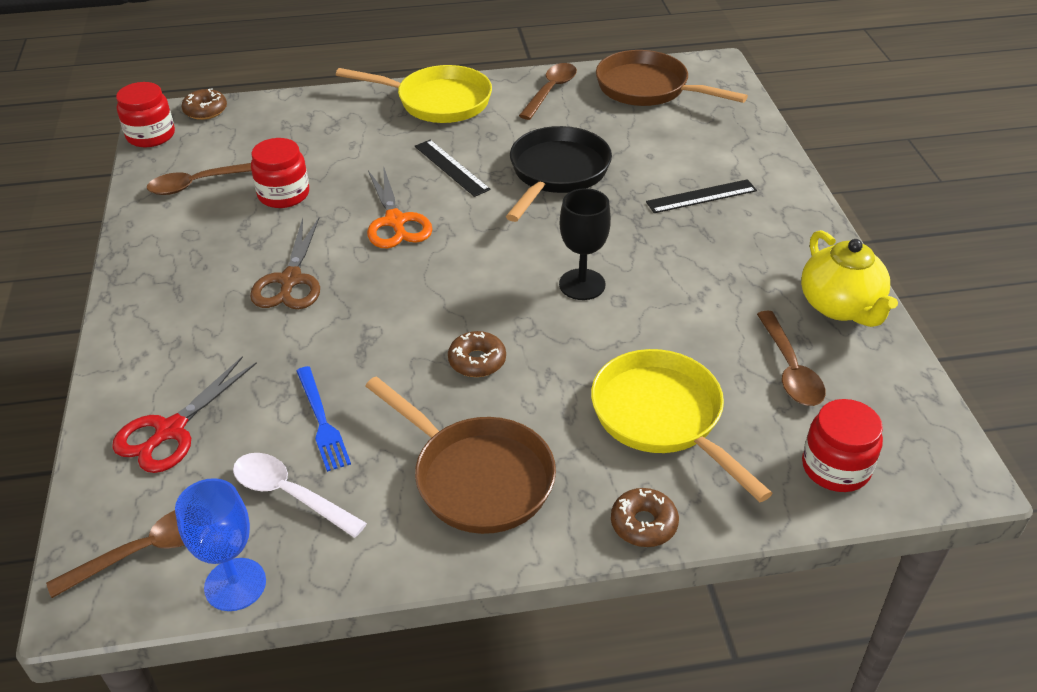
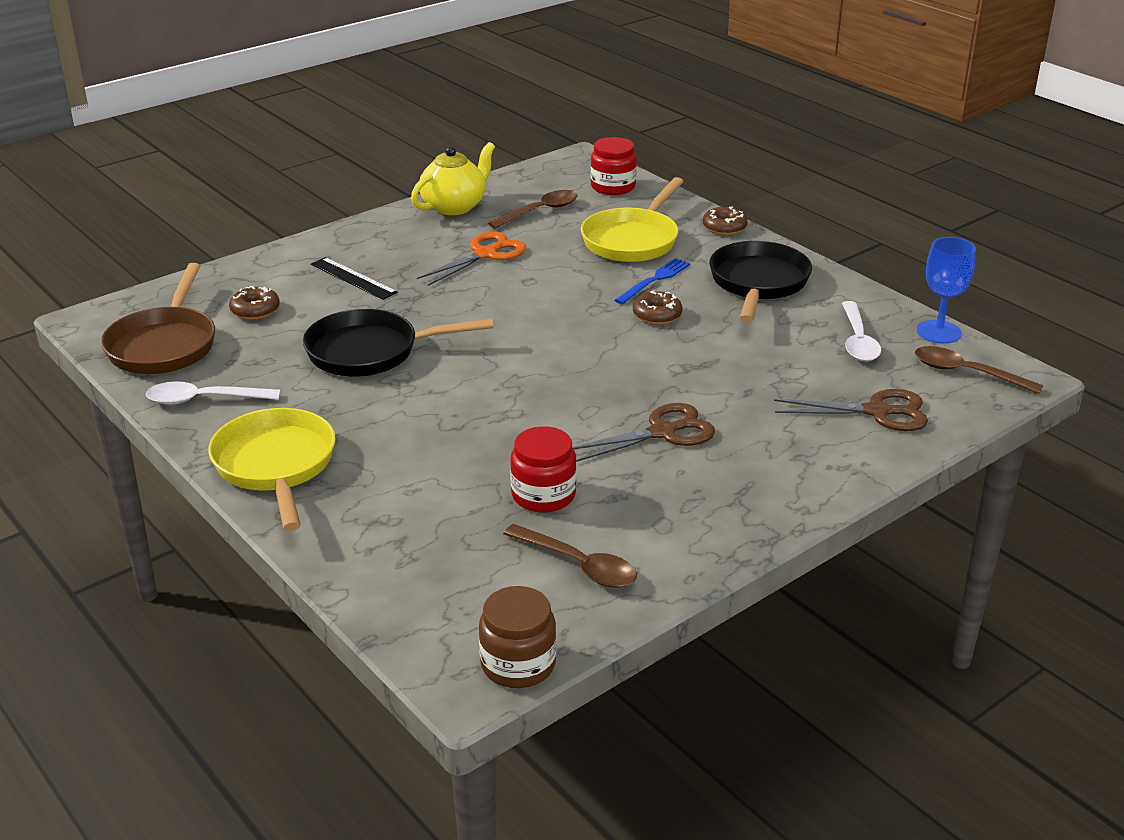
camera: 120 degrees left, 10 degrees down
(151, 135) = (518, 664): red jar -> brown jar
(170, 430) = (877, 412): red scissors -> brown scissors
(205, 110) = (423, 646): brown donut -> brown donut (255, 310)
(322, 421) = (787, 353): blue fork -> blue fork (654, 280)
(395, 221) = (525, 410): orange scissors -> orange scissors (485, 254)
(451, 167) = (407, 411): black ruler -> none
(477, 477) = (758, 283): brown pan -> black pan
(550, 91) = (204, 400): brown spoon -> white spoon
(582, 284) = (525, 299): black goblet -> none

